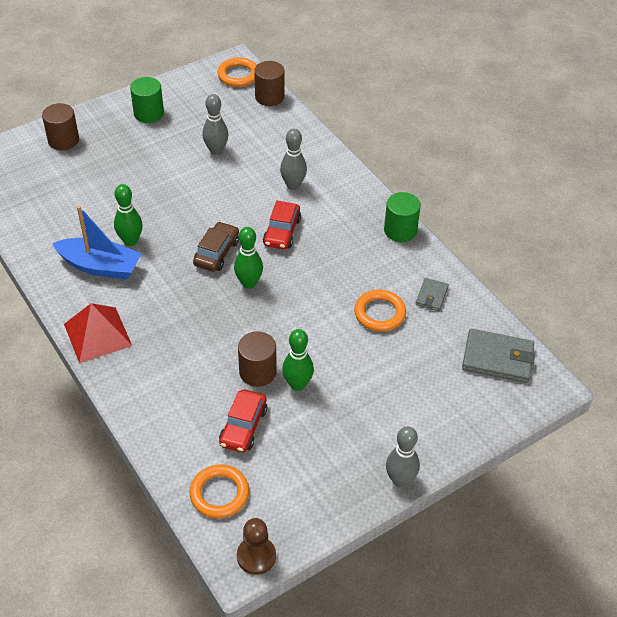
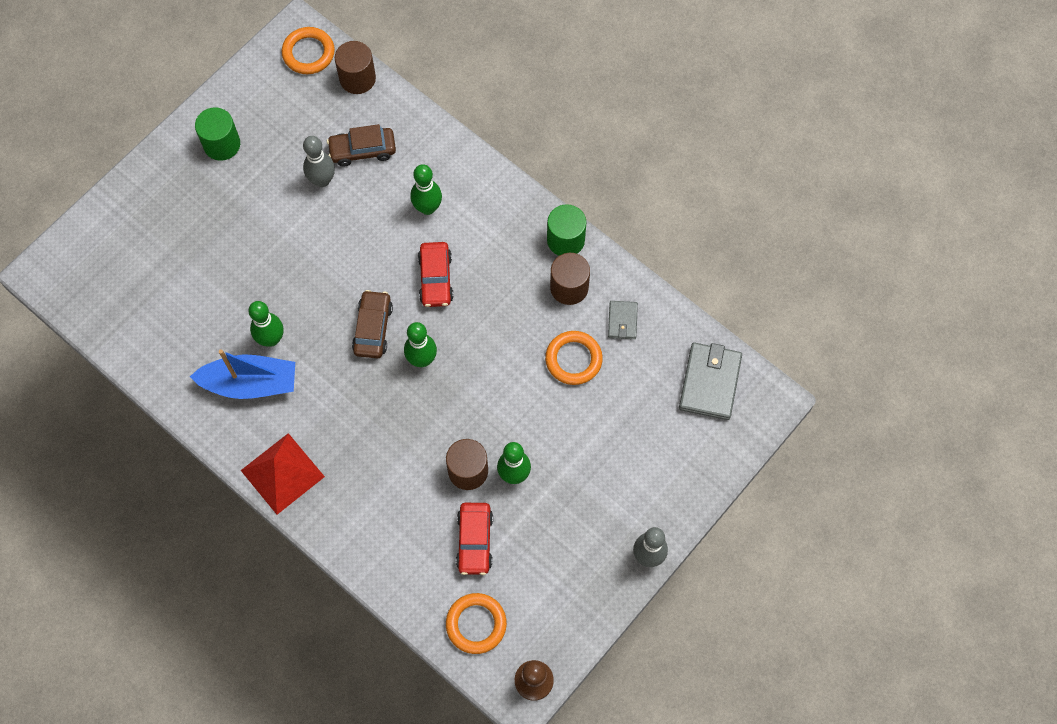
camera: 15 degrees left, 20 degrees up
(63, 140) = (136, 214): brown cylinder -> brown cylinder (569, 287)
(255, 139) = (362, 150): none -> brown car
(293, 185) = (427, 208): grey bowling pin -> green bowling pin
(497, 358) = (710, 382): grey wallet -> grey wallet turned 75 degrees counterclockwise

